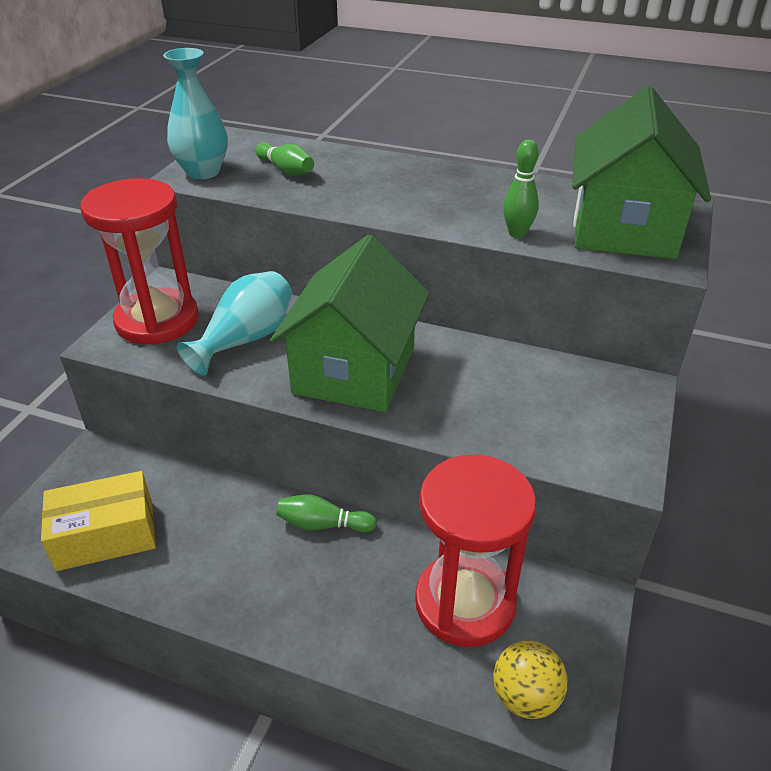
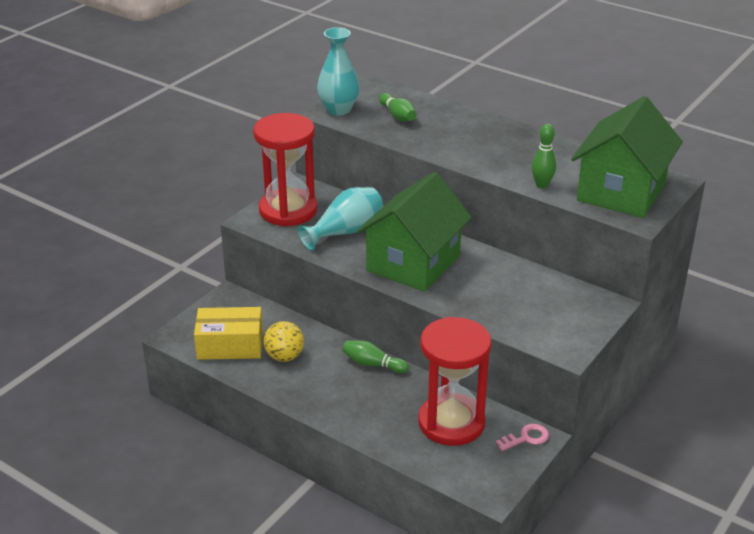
camera: 15 degrees right, 5 degrees down
(525, 697) = (469, 475): yellow ball -> yellow ball (284, 356)
(578, 605) = (526, 438): none -> pink key

